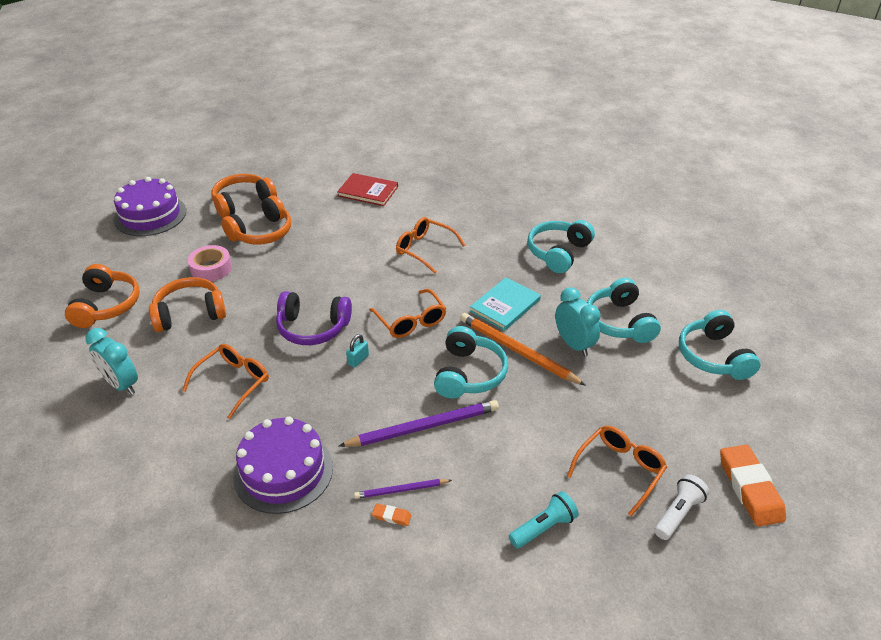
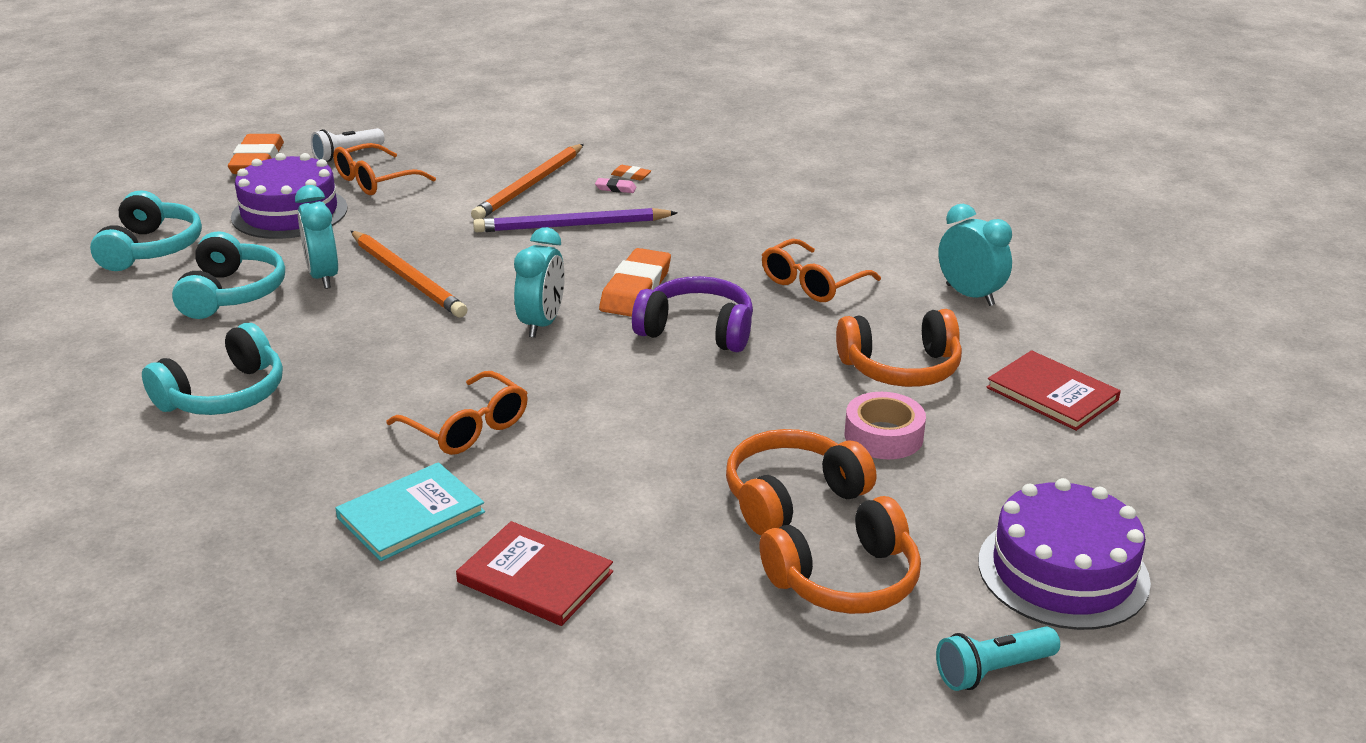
camera: 170 degrees left, 10 degrees down
(106, 305) = (1052, 394): orange headphones -> red book
(283, 471) = (742, 210): purple cake -> purple cake (289, 212)
(358, 360) = (636, 289): turquoise padlock -> orange eraser
(401, 490) = (615, 188): purple pencil -> pink eraser
(411, 321) = (542, 324): orange glasses -> turquoise clock
(469, 374) = (489, 262): turquoise headphones -> none
(480, 483) = (530, 185): none -> orange pencil
(505, 305) = (383, 329): turquoise book -> turquoise book (411, 515)
(544, 528) = (484, 158): turquoise flashlight -> turquoise flashlight (992, 671)

